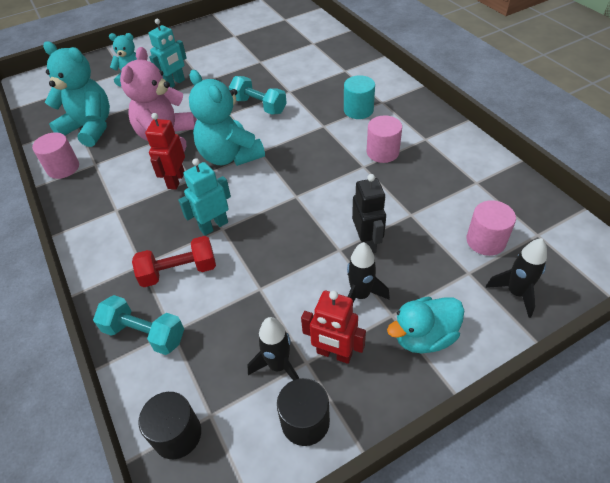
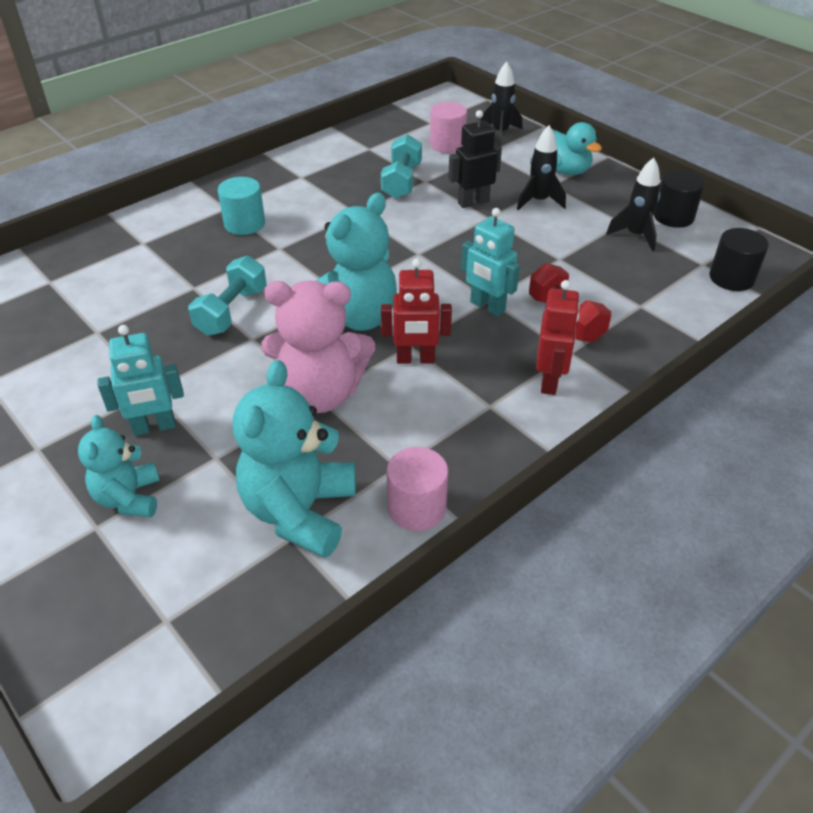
camera: 105 degrees left, 5 degrees down
(144, 334) = (654, 323): turquoise dumbbell -> turquoise dumbbell (402, 181)
(175, 83) = (154, 427): turquoise robot -> turquoise robot turned 135 degrees clockwise
(334, 353) = (606, 209): red robot -> red robot (549, 381)
(382, 152) = (329, 202): pink cylinder -> none

